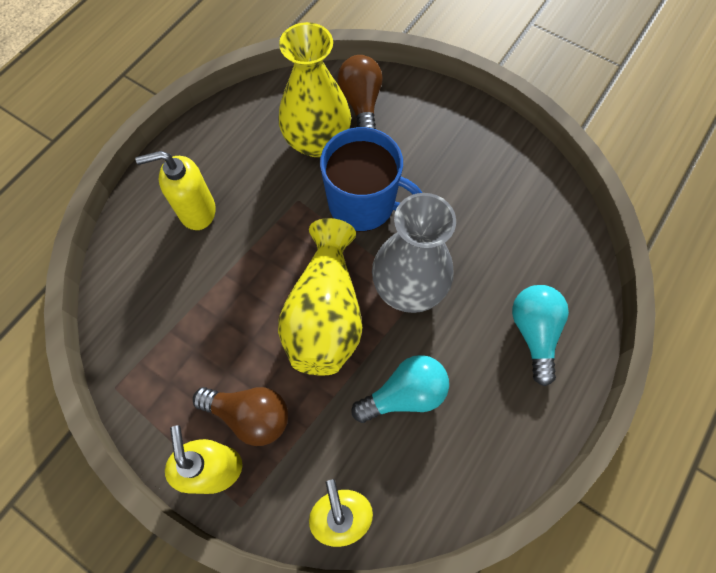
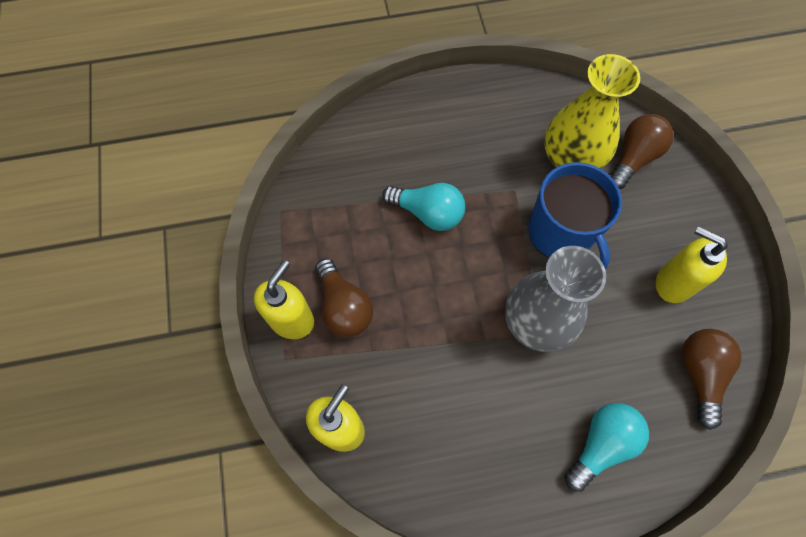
camera: 45 degrees right, 0 degrees up
(197, 211) = (437, 140): yellow soap dispenser -> yellow soap dispenser (673, 283)
(325, 314) = (457, 287): yellow vase -> none
(404, 394) = (459, 393): turquoise light bulb -> turquoise light bulb (428, 213)
(546, 222) = (699, 374): none -> brown light bulb

